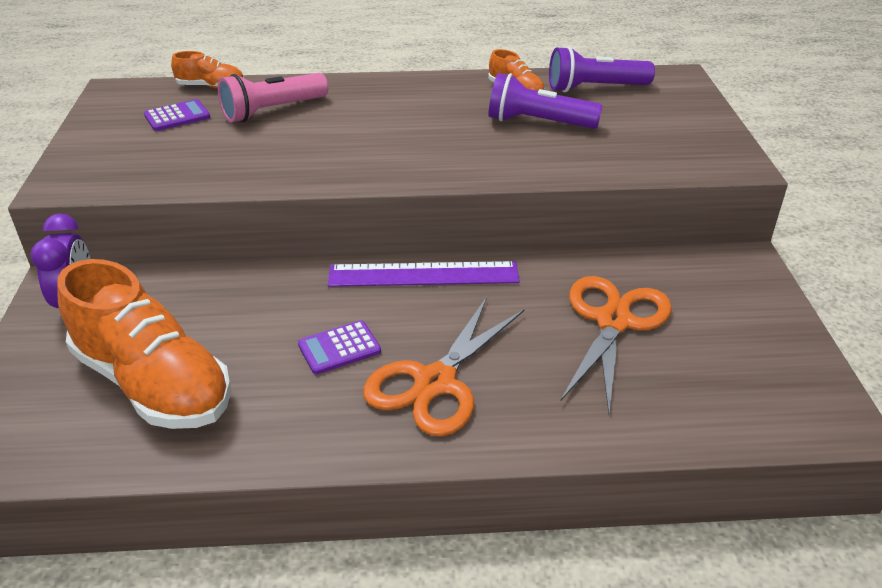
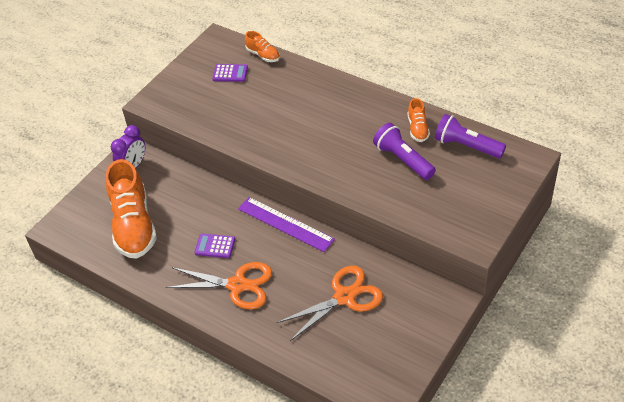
camera: 40 degrees right, 10 degrees up
(272, 111) = (277, 89): pink flashlight -> none
(435, 382) = (237, 285): orange scissors -> orange scissors turned 150 degrees counterclockwise

